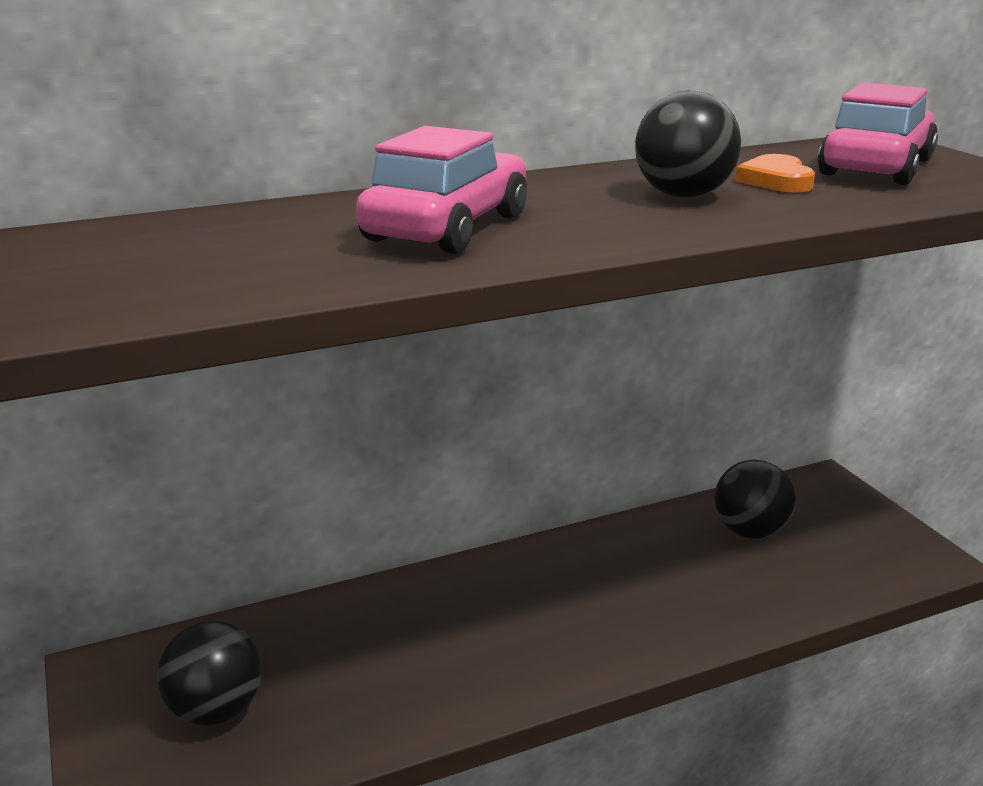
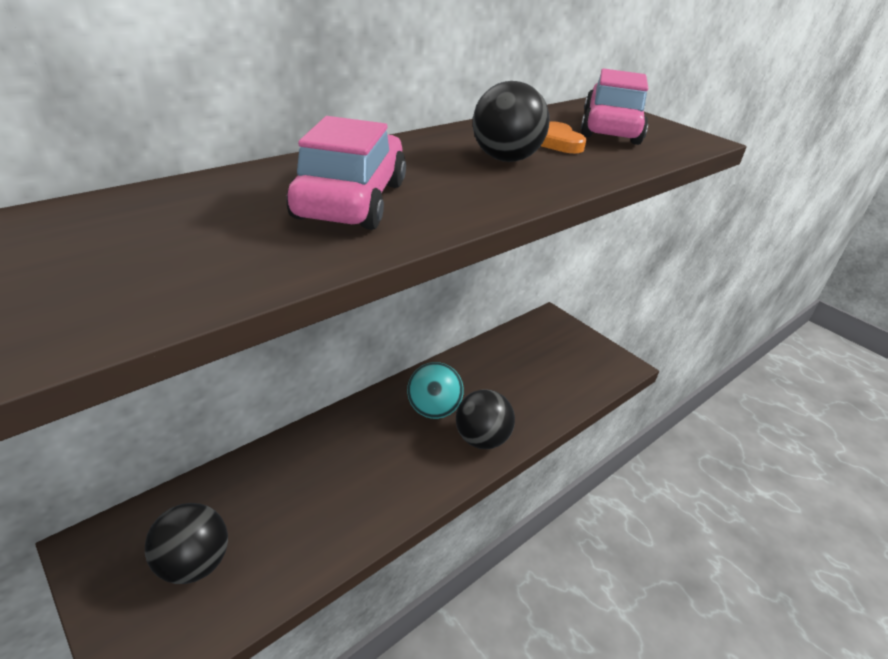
camera: 20 degrees left, 10 degrees up
(593, 580) = (433, 410): none -> turquoise ball
(750, 532) = (518, 360): black ball -> black ball (481, 439)

